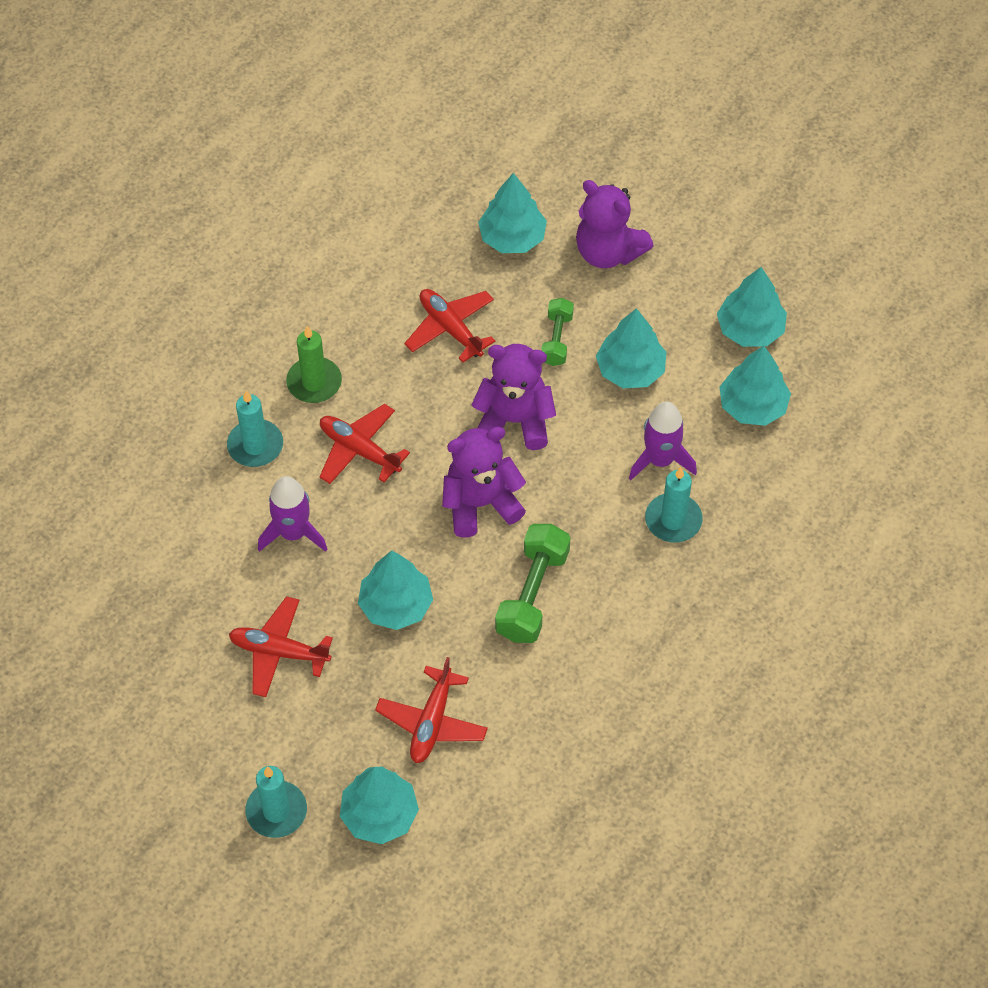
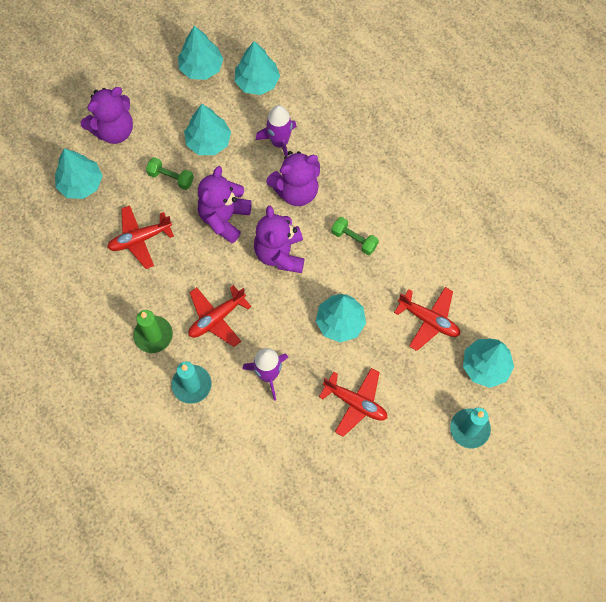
camera: 75 degrees left, 10 degrees up
(279, 652) = (355, 403): red plane -> red plane turned 90 degrees counterclockwise
(532, 594) = (354, 239): green dumbbell -> green dumbbell, size x0.61
(587, 500) = (296, 191): none -> purple teddy bear
(673, 520) = (324, 147): turquoise candle -> none

